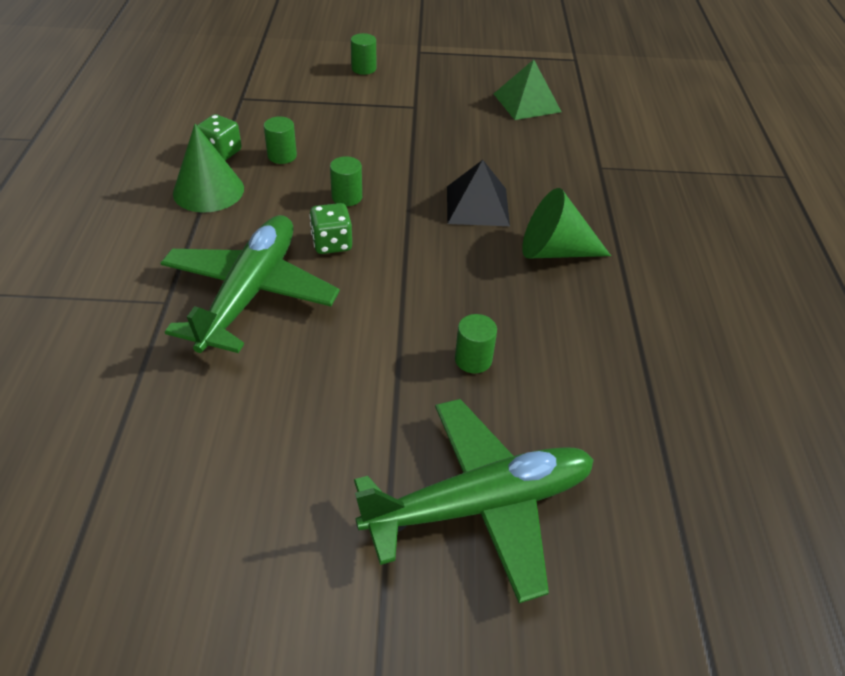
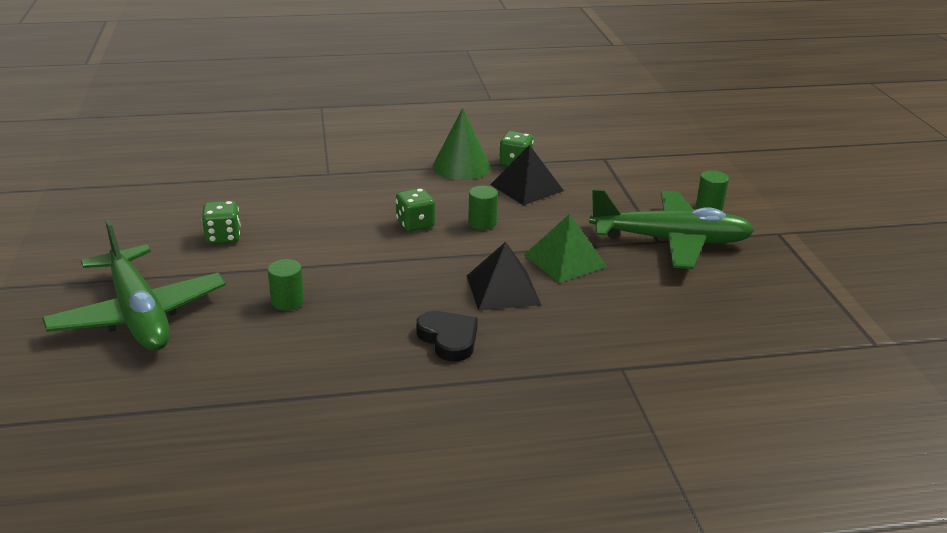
camera: 80 degrees right, 15 degrees down
(250, 293) = (345, 200): green plane -> green plane (671, 241)
(282, 156) = (526, 187): green cylinder -> black pyramid
(304, 416) = (223, 237): none -> green dice
(527, 102) = (727, 310): green pyramid -> green pyramid (565, 260)
(554, 251) = (449, 339): green cone -> black heart

